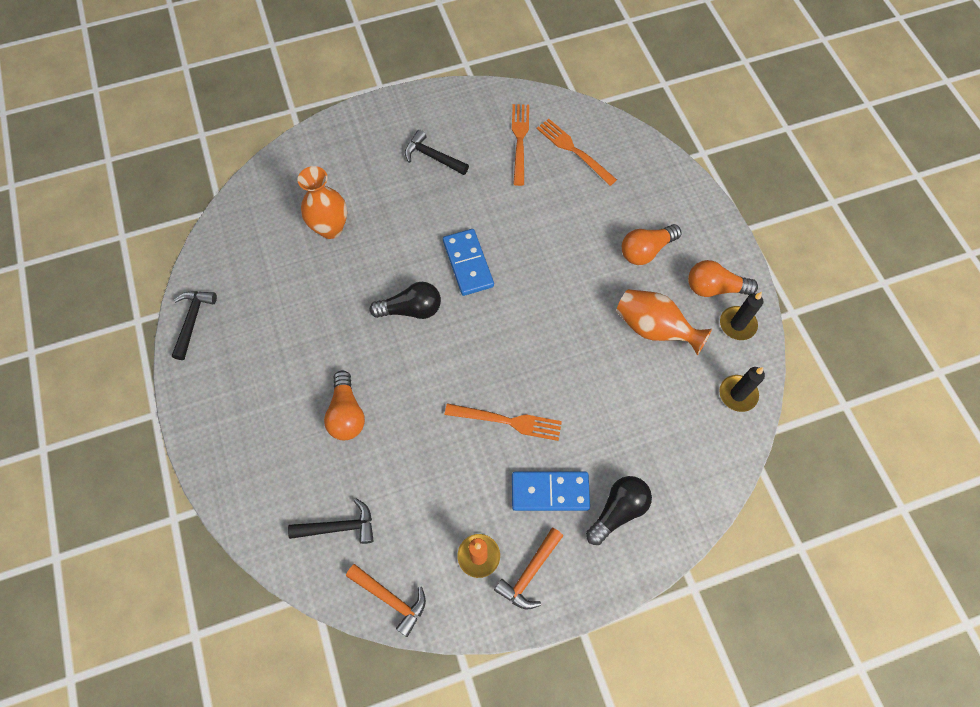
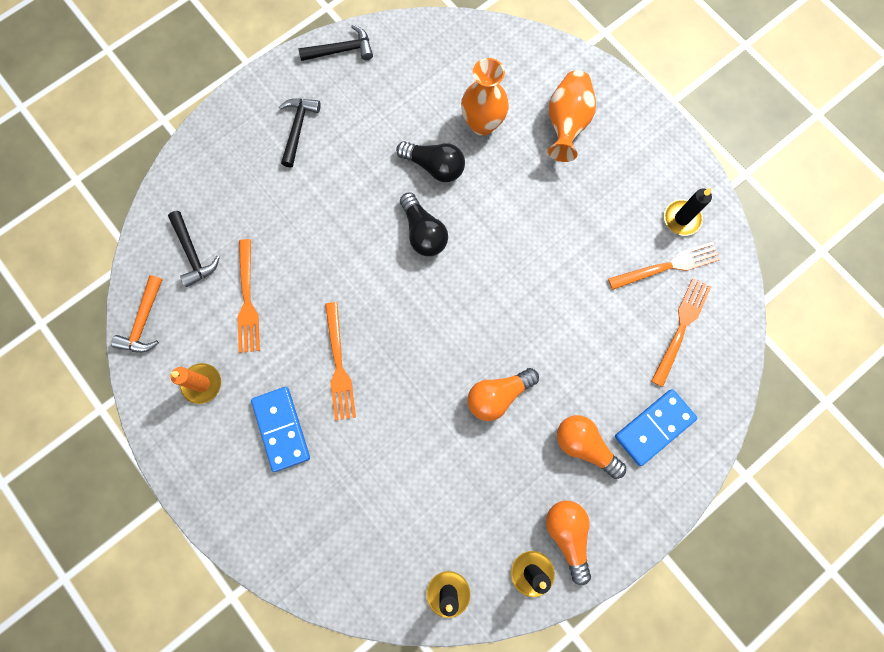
camera: 70 degrees right, 10 degrees up
(346, 413) = (298, 217): orange light bulb -> orange light bulb (498, 395)
(412, 486) = (247, 301): none -> orange fork
(433, 157) = (607, 186): black hammer -> black hammer (298, 129)
(468, 264) = (494, 267): blue domino -> blue domino (654, 427)
(484, 117) = (682, 218): none -> black candle
(530, 573) = (200, 435): orange hammer -> none
(618, 510) = (283, 501): black light bulb -> black light bulb (434, 166)
(653, 328) = (492, 481): orange vase -> orange vase (566, 124)

